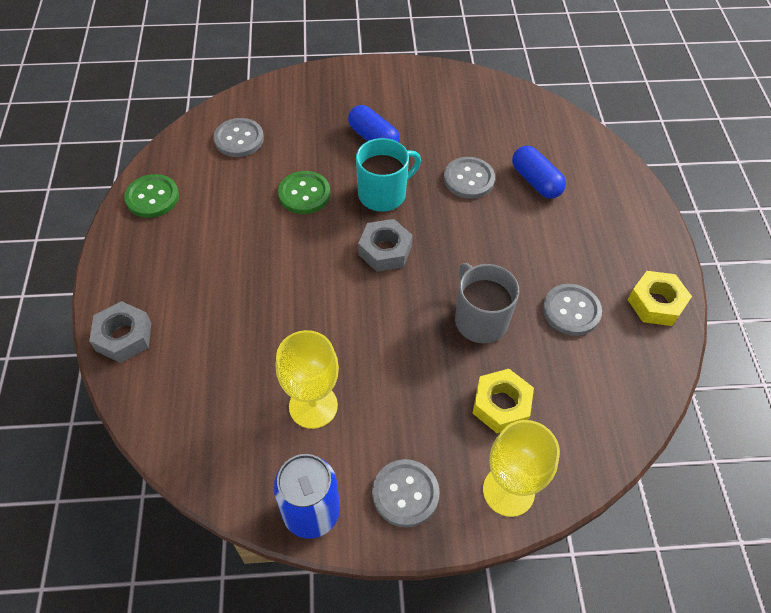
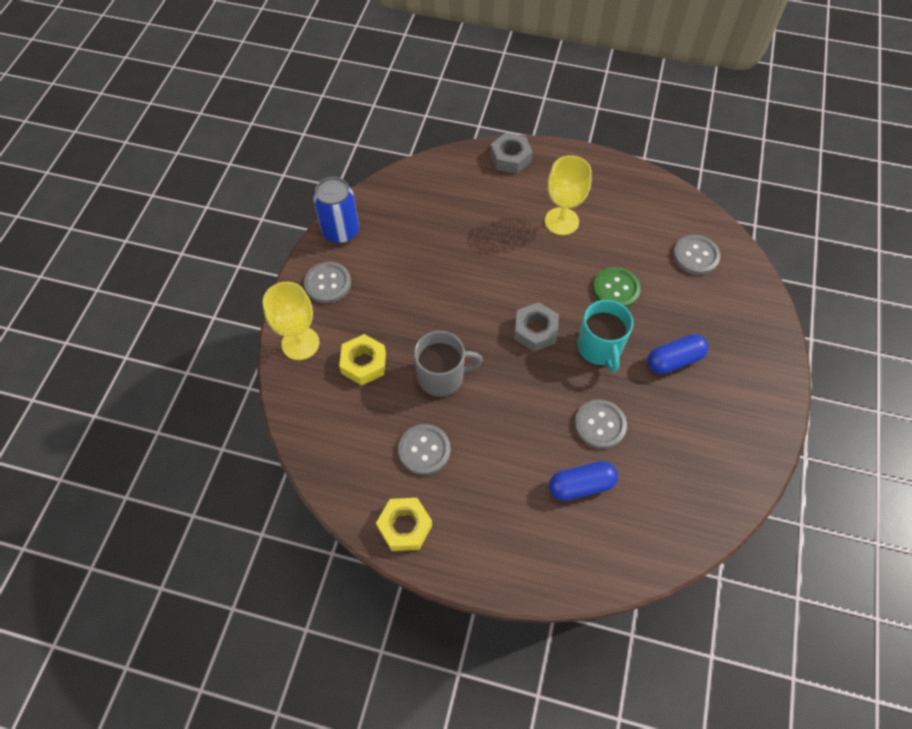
camera: 110 degrees right, 5 degrees up
(152, 197) = (639, 188): green button -> none
(313, 406) = (413, 249): yellow goblet -> yellow goblet (561, 221)

